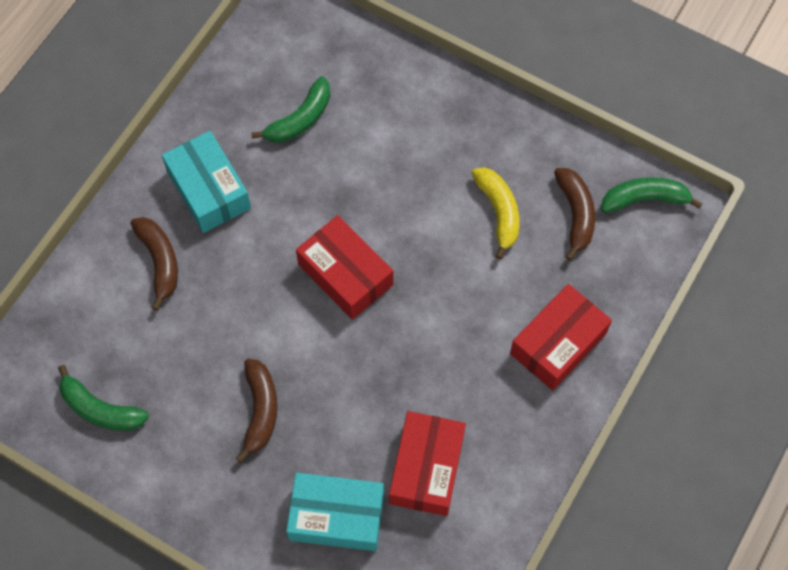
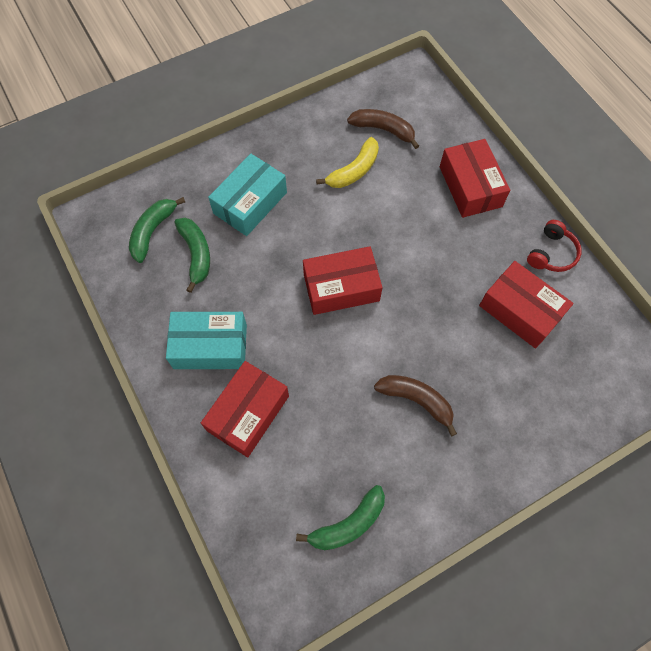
camera: 60 degrees left, 0 degrees up
(160, 262) = (248, 413): brown banana -> red box
(336, 516) = (527, 388): turquoise box -> turquoise box (250, 203)
(499, 212) = (354, 171): yellow banana -> yellow banana turned 120 degrees clockwise
(523, 471) = (551, 253): none -> red headphones
(645, 199) = (397, 89): green banana -> green banana (153, 231)

